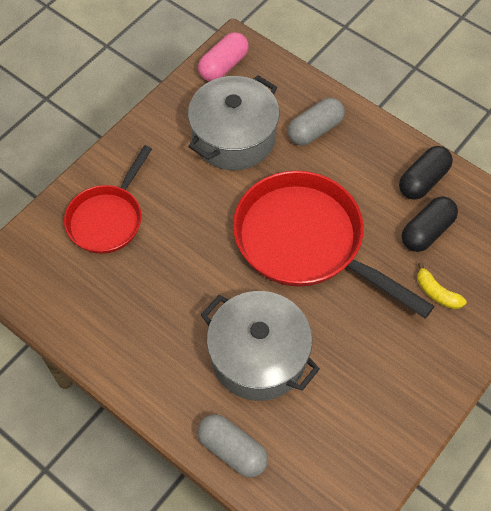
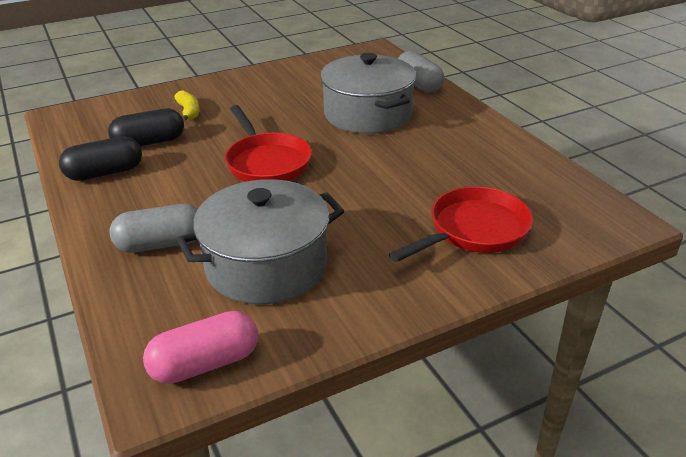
camera: 155 degrees left, 25 degrees down
(306, 242) = (266, 162): red pan -> red pan, size x0.60

